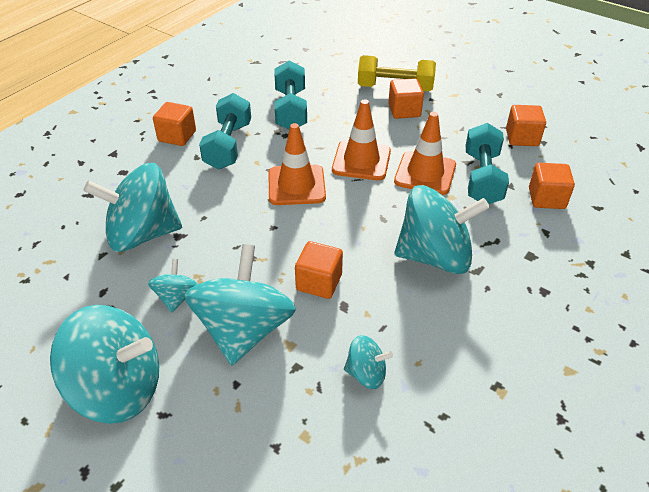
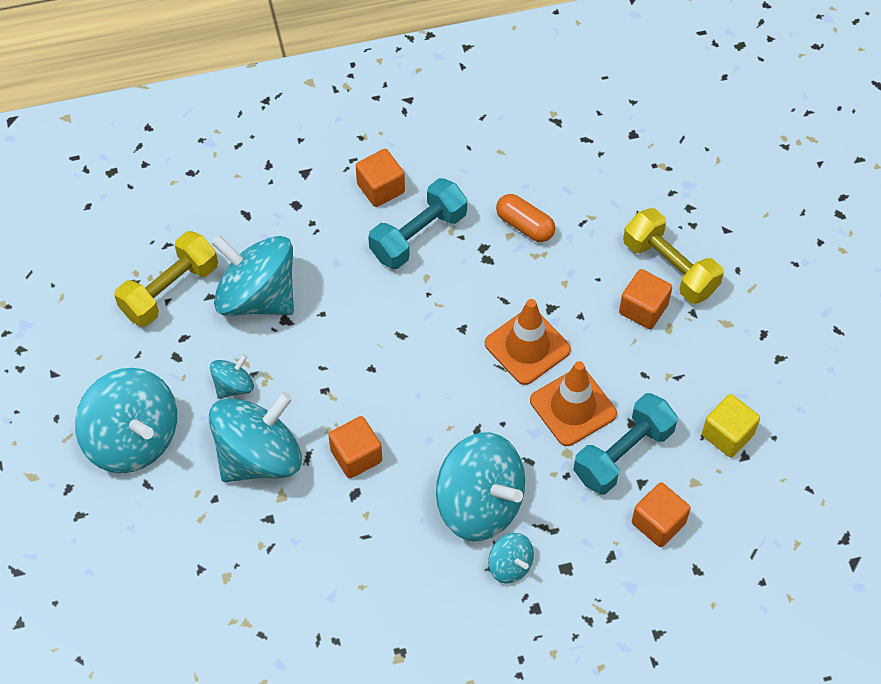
camera: 40 degrees right, 15 degrees up
(62, 269) = (170, 290): none -> yellow dumbbell
(291, 110) = (525, 225): turquoise dumbbell -> orange capsule
(296, 185) = (436, 334): orange traffic cone -> none
(366, 374) = (314, 564): turquoise spinning top -> turquoise spinning top (510, 565)
(522, 138) = (727, 434): orange cube -> yellow cube

